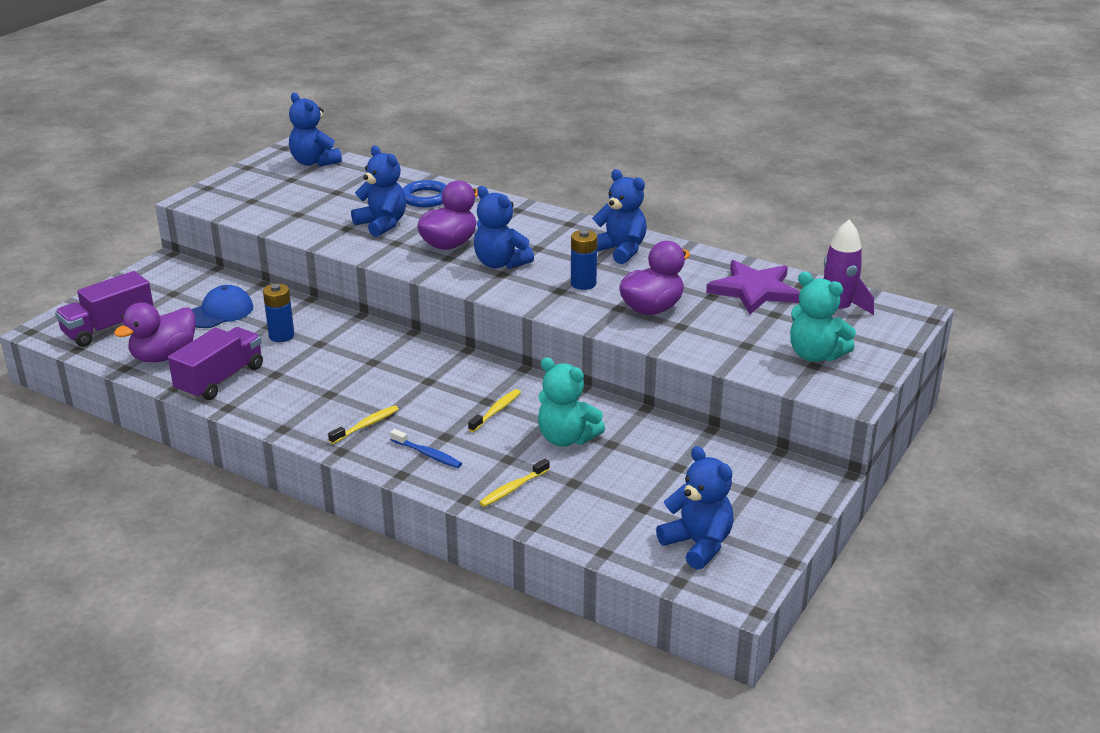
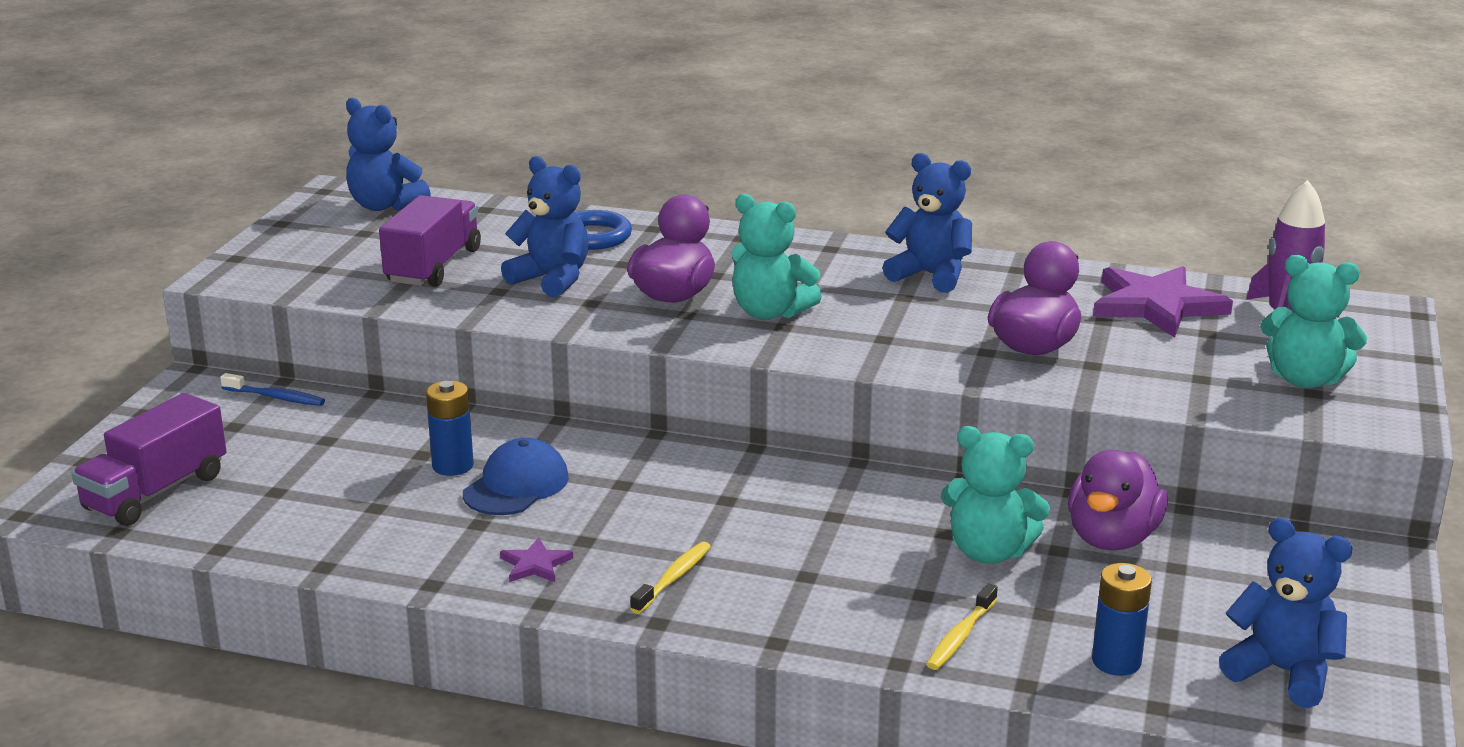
camera: 15 degrees left, 5 degrees down
(164, 356) = (276, 521): purple duck -> purple duck (1112, 538)
(219, 312) = (329, 444): blue cap -> blue cap (516, 485)
(220, 380) = (394, 544): purple truck -> purple truck (433, 266)
(292, 404) = (535, 564): none -> purple star
(428, 454) = (797, 606): blue toothbrush -> blue toothbrush (276, 397)
(496, 411) = (859, 528): yellow toothbrush -> none
(500, 263) = (770, 312): blue teddy bear -> turquoise teddy bear
(583, 284) = (911, 325): blue battery -> blue battery (1116, 661)

